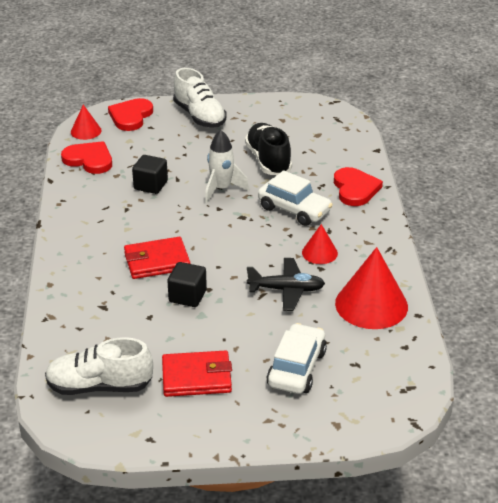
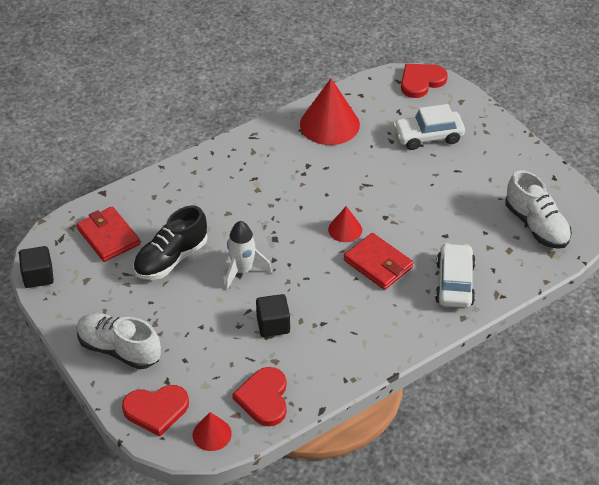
camera: 120 degrees left, 10 degrees up
(187, 296) = (404, 225): black cube -> black cube (38, 276)
(196, 377) = (481, 181): red wallet -> red wallet (108, 237)
(199, 116) = (119, 349): white shoe -> white shoe turned 90 degrees counterclockwise
(286, 290) = (350, 173): black plane -> none
(294, 210) = (240, 210): white car -> white car (454, 283)
(319, 253) = (288, 172): red cone -> red cone (345, 229)
(355, 189) = (180, 184): red heart -> red heart (421, 81)

